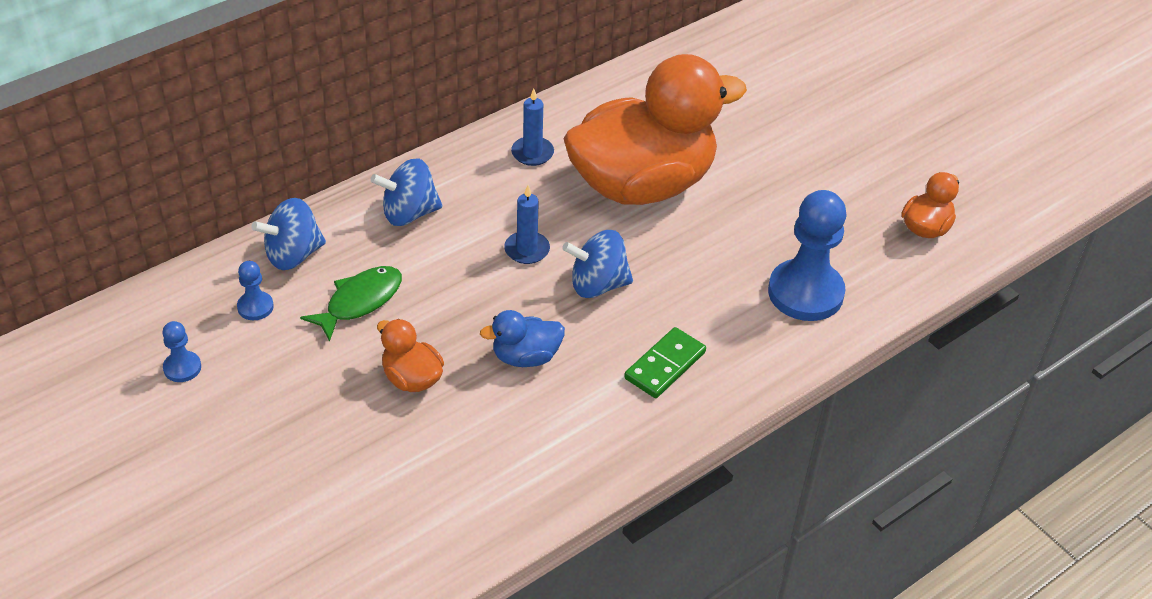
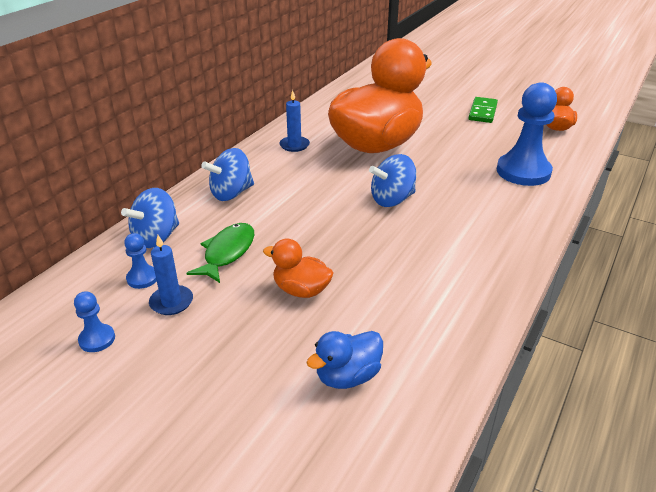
camera: 20 degrees left, 10 degrees down
(525, 357) = (376, 253): blue duck -> blue duck (347, 376)
(527, 250) = (329, 193): blue candle -> blue candle (171, 302)
(665, 365) = (475, 231): green domino -> green domino (483, 112)

